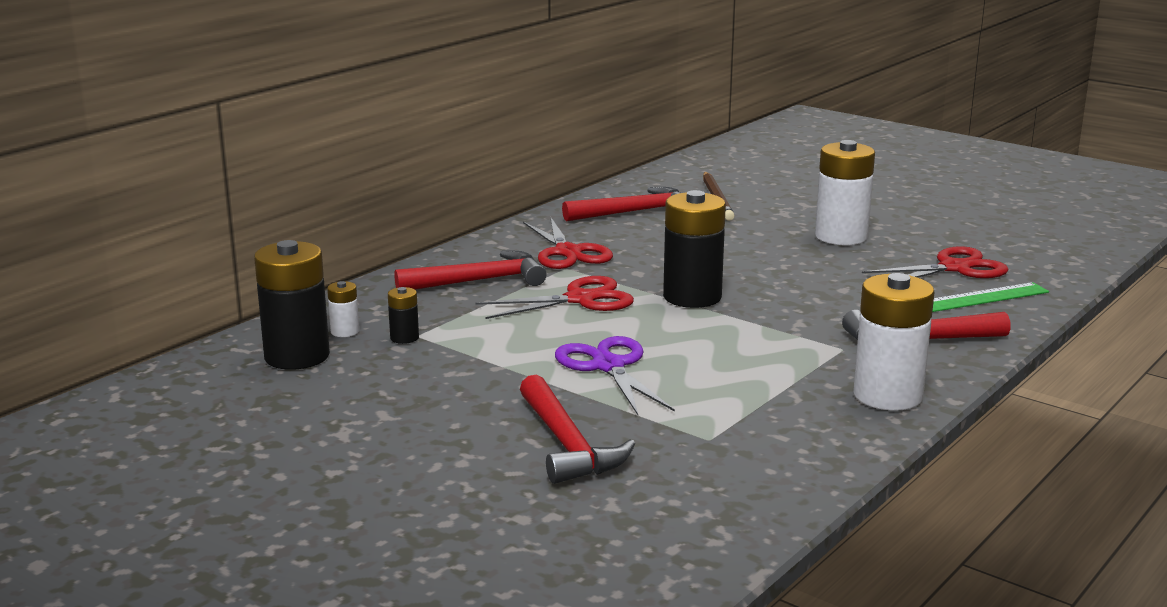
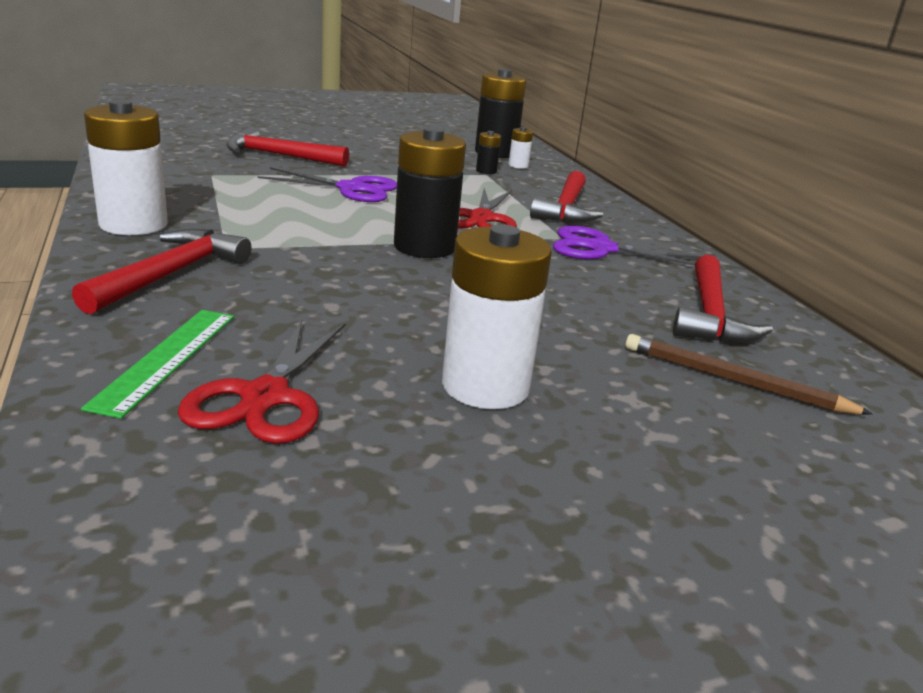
camera: 120 degrees right, 5 degrees up
(568, 252) = (601, 249): red scissors -> purple scissors

